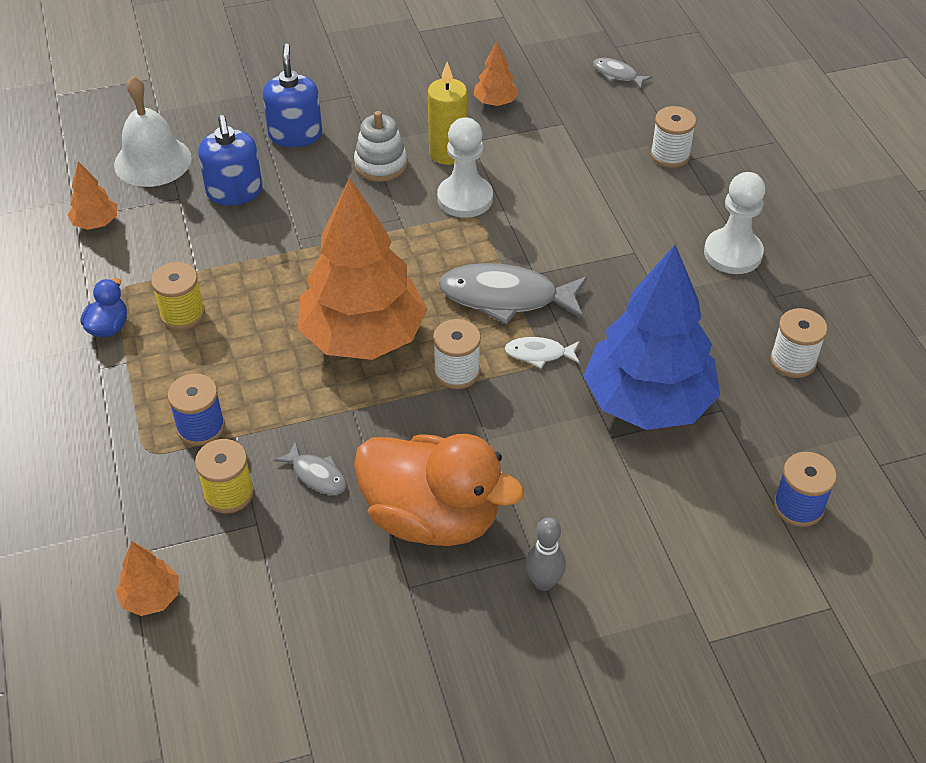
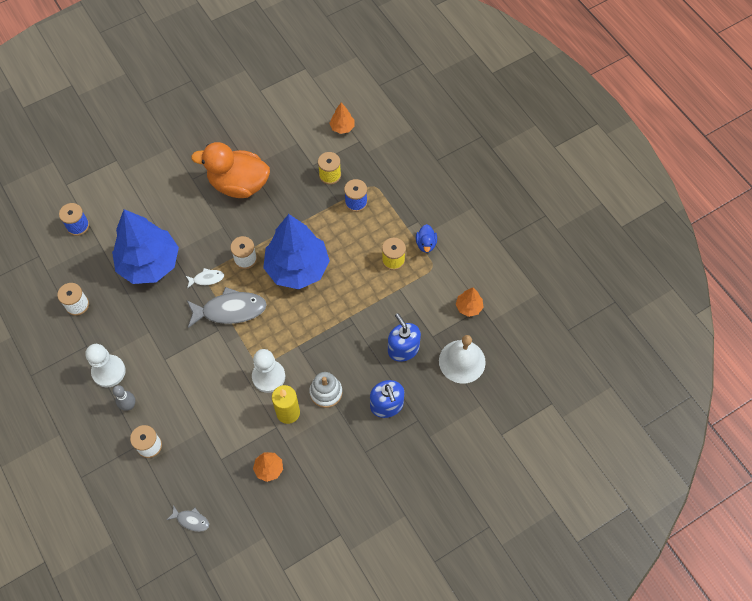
camera: 165 degrees right, 15 degrees up
(317, 475) = (295, 192): grey fish -> none
(363, 337) = (297, 268): orange tree -> blue tree
(544, 582) = (186, 168): grey bowling pin -> grey bowling pin (129, 405)

